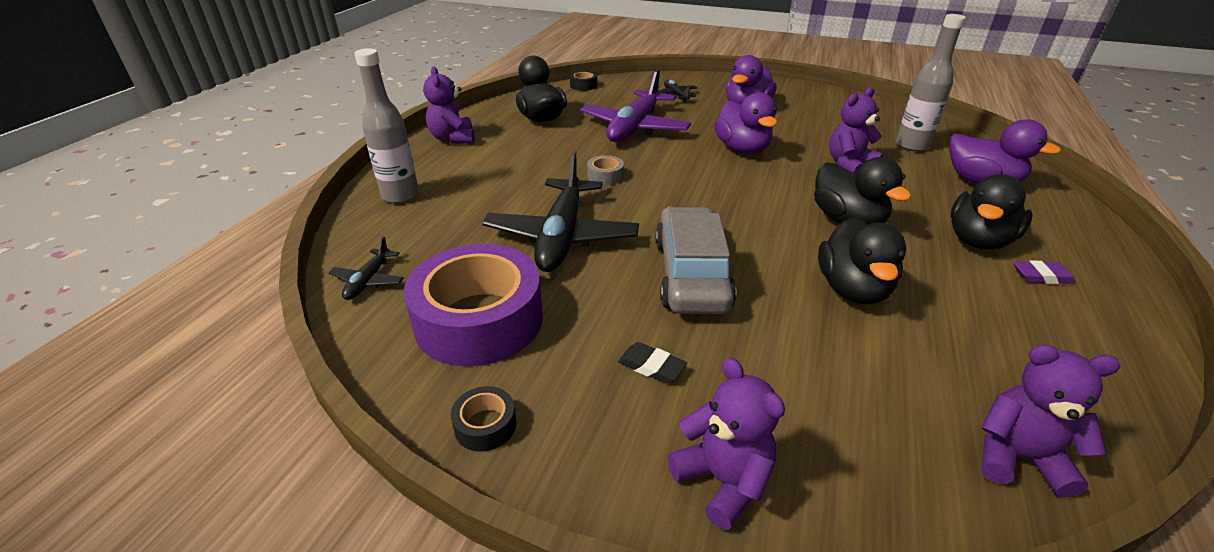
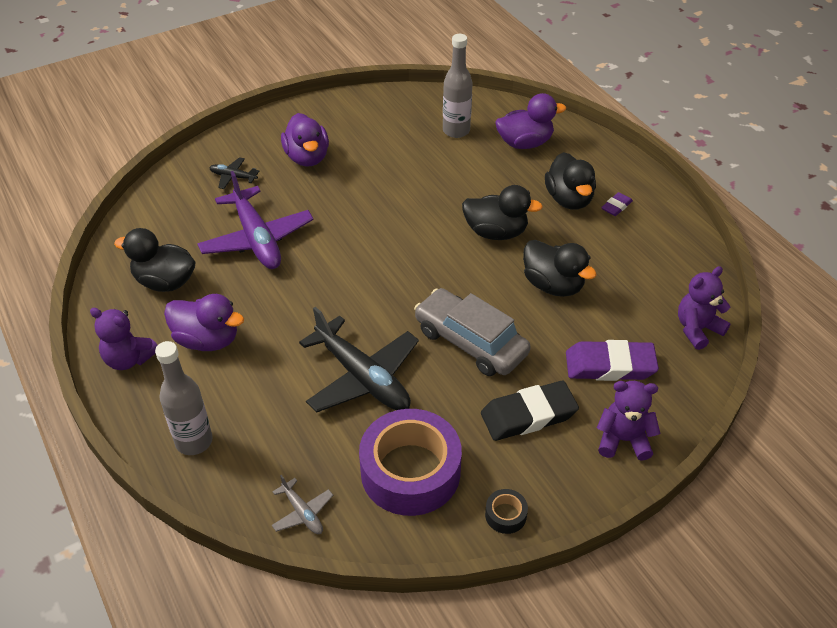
camera: 50 degrees left, 10 degrees up
(368, 281) = (302, 513): black plane -> grey plane
(583, 85) = (135, 216): black tape -> none
(605, 176) = (310, 305): grey tape -> none
(651, 366) = (528, 415): black eraser -> black eraser, size x2.04
(742, 149) = (362, 209): purple duck -> purple duck (207, 340)
(819, 398) = (610, 365): none -> purple eraser
(849, 165) = (442, 178): purple teddy bear -> none

